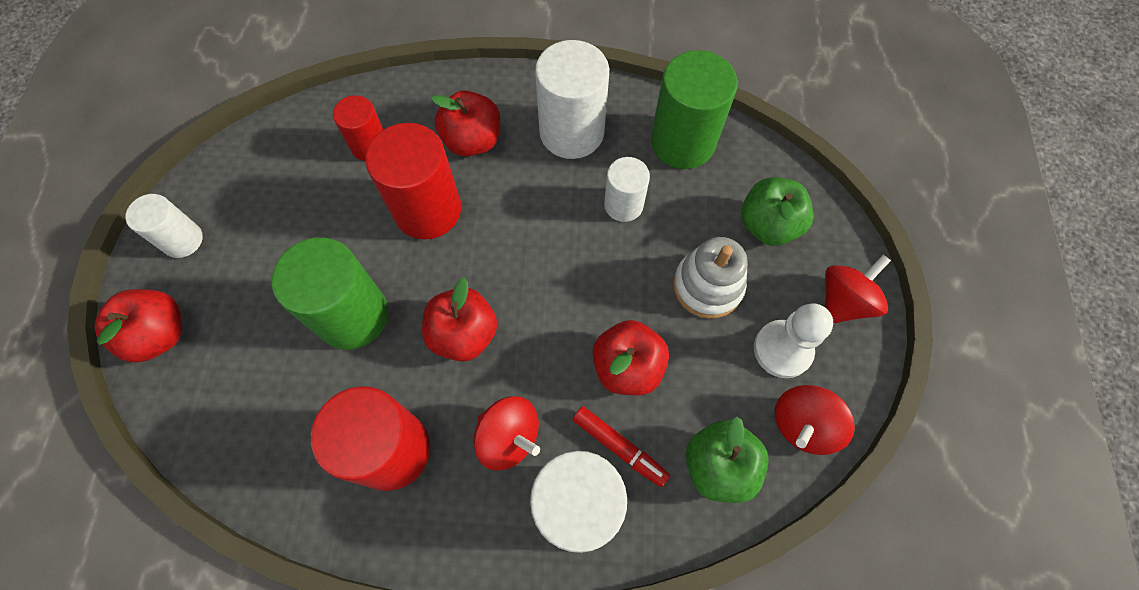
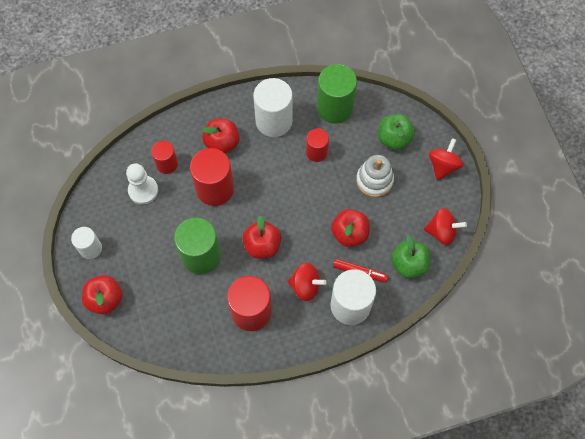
camera: 20 degrees left, 0 degrees up
(623, 205) = (316, 152): white cylinder -> red cylinder
(782, 349) = (421, 200): white pawn -> white pawn (143, 190)
(803, 425) = (441, 232): red spinning top -> red spinning top turned 105 degrees counterclockwise

